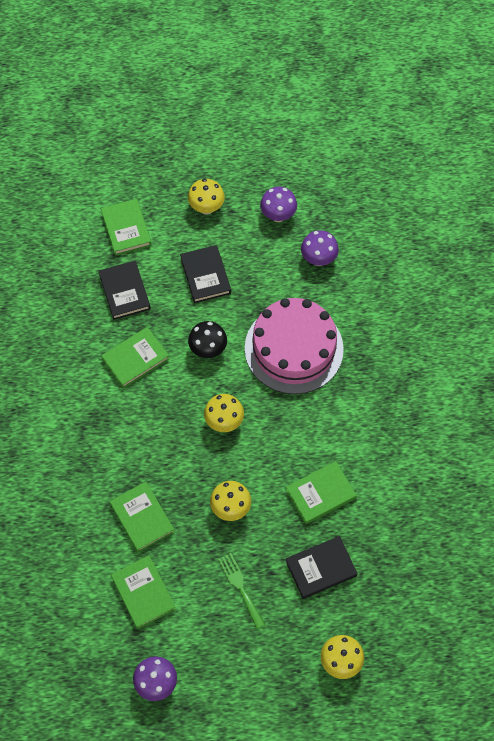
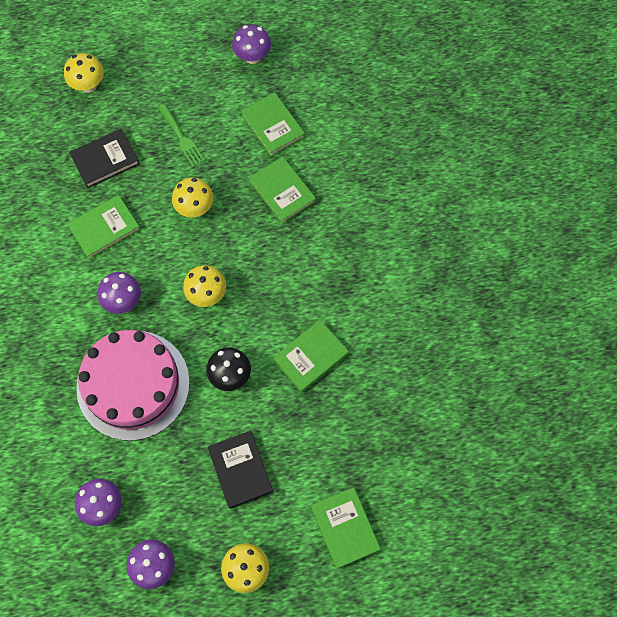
camera: 175 degrees right, 5 degrees up
(125, 292) = (334, 440): black book -> none
(302, 422) = (123, 301): none -> purple mushroom

